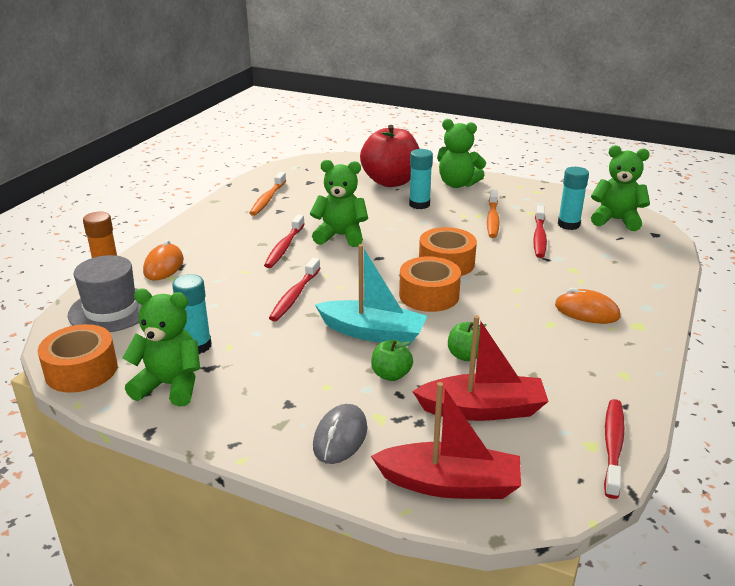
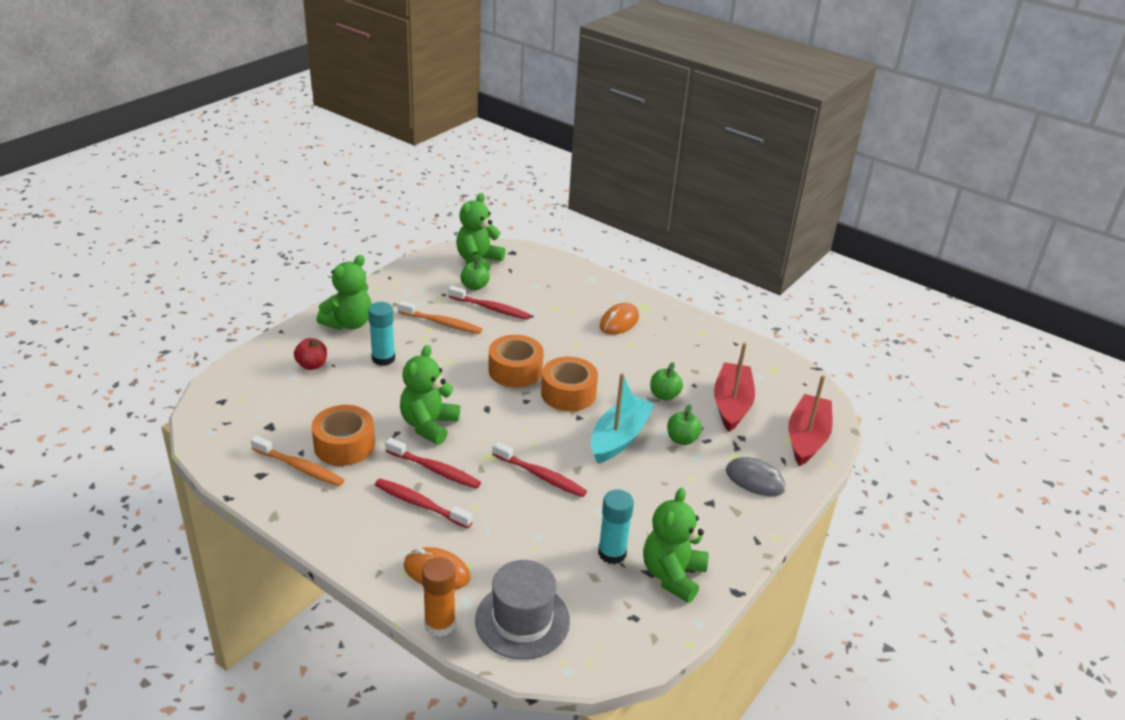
camera: 80 degrees left, 5 degrees up
(81, 370) = (635, 643): orange tape -> orange tape (344, 445)
(391, 182) = (312, 365): red apple -> red apple, size x0.45
(568, 225) = (474, 286): turquoise glue stick -> green apple
(613, 446) = (775, 361): red toothbrush -> red toothbrush (420, 504)

